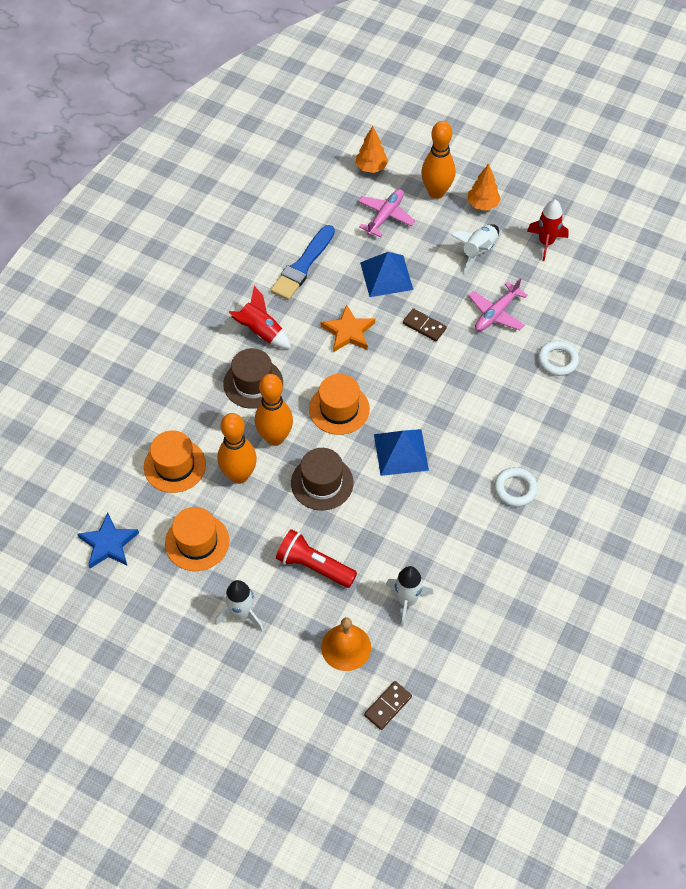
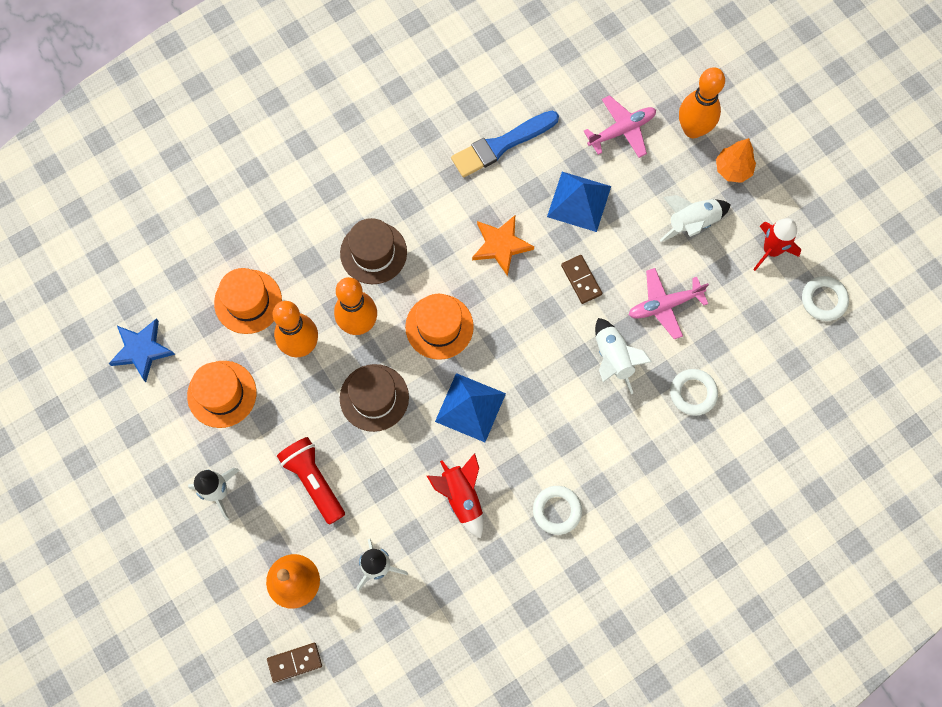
camera: 30 degrees right, 15 degrees up
(261, 332) = (415, 199): red rocket -> red rocket (461, 497)
(371, 168) = (643, 64): orange tree -> none
(484, 366) = (613, 358): none -> white rocket
(604, 256) = (823, 300): none -> white ring

